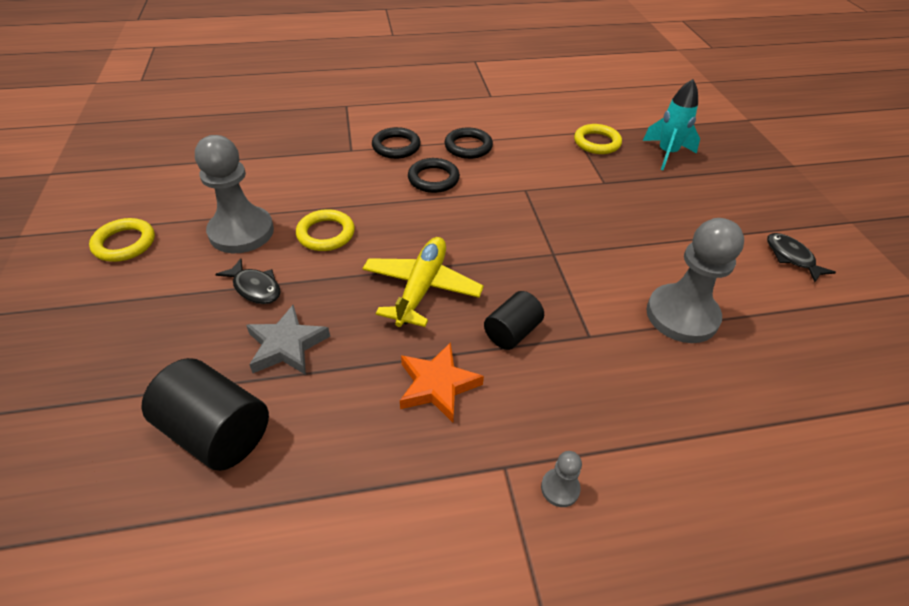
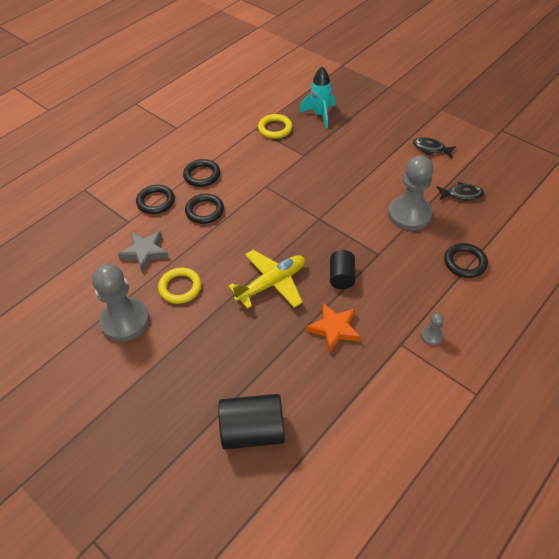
camera: 35 degrees left, 5 degrees up
(124, 243) = (55, 379): yellow ring -> none
(255, 288) = (178, 347): black fish -> black fish (461, 194)
(287, 345) = (236, 364): grey star -> grey star (145, 252)
(421, 288) = (271, 284): yellow plane -> yellow plane turned 75 degrees clockwise
(711, 425) = (465, 262): none -> black ring

